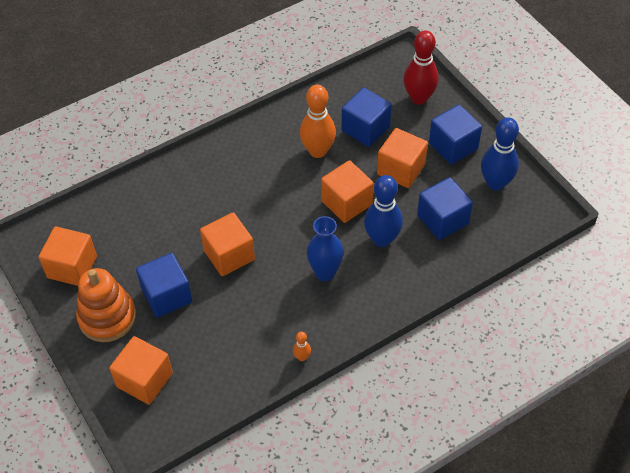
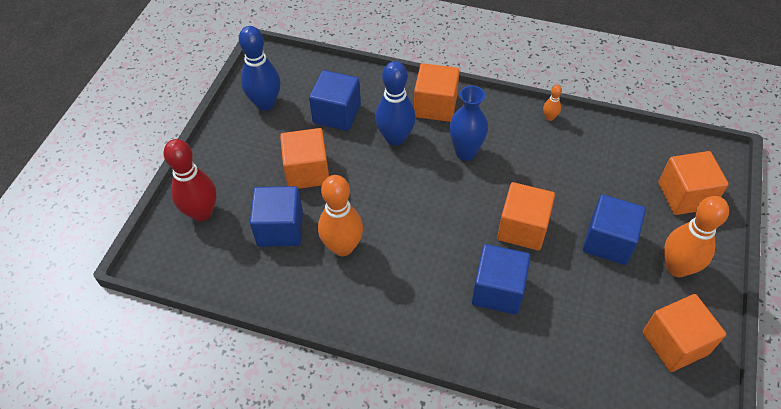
camera: 130 degrees left, 0 degrees up
(107, 317) = (677, 267): orange stacking toy -> orange bowling pin
(346, 203) = (382, 185): orange cube -> orange cube (435, 106)
(453, 146) = (246, 152): blue cube -> blue cube (498, 290)

